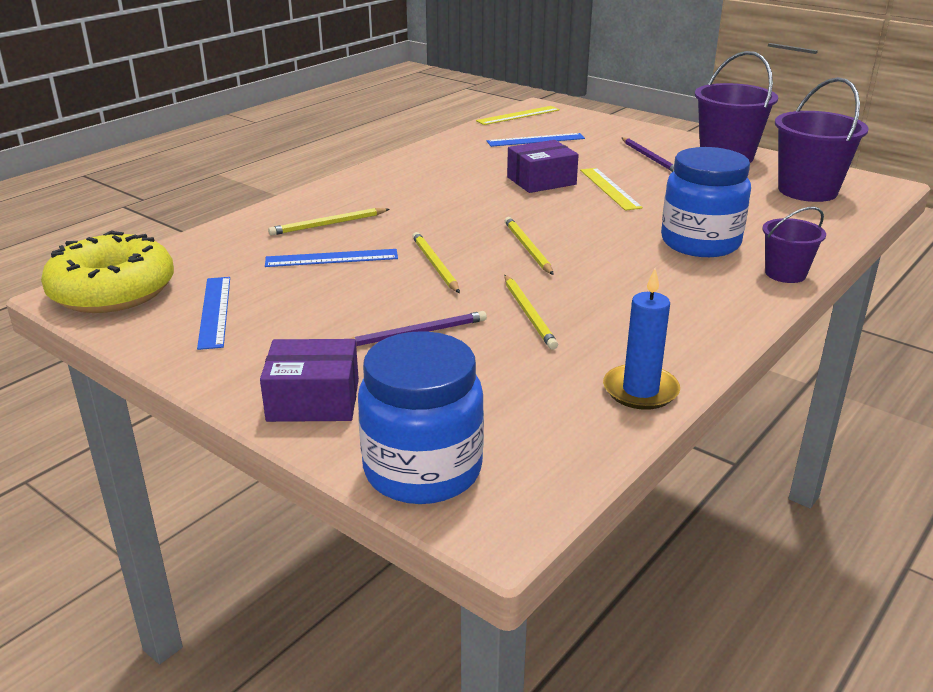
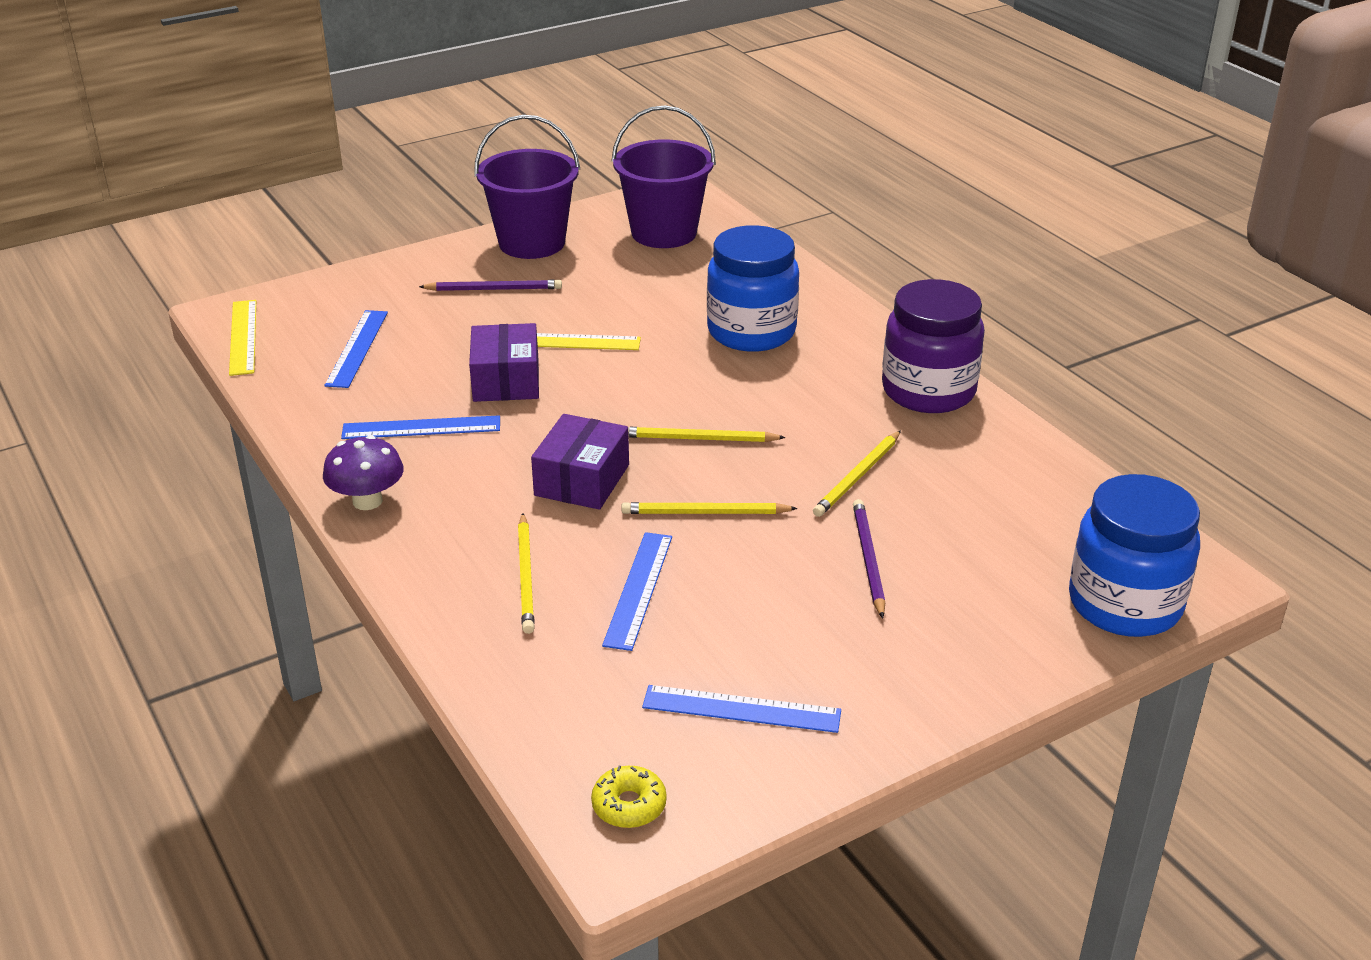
camera: 70 degrees left, 5 degrees up
(113, 291) = (629, 805): yellow donut -> yellow donut, size x0.41
(313, 400) = (983, 654): purple box -> purple box (582, 480)
(378, 173) = (367, 501): none -> purple mushroom
(465, 170) = (421, 428): none -> blue ruler
(529, 314) = (857, 477): yellow pencil -> yellow pencil turned 120 degrees clockwise
(640, 390) = (1028, 453): blue candle -> none
(695, 328) = (928, 391): none -> purple jar
(785, 274) = (845, 310): purple bucket -> none

